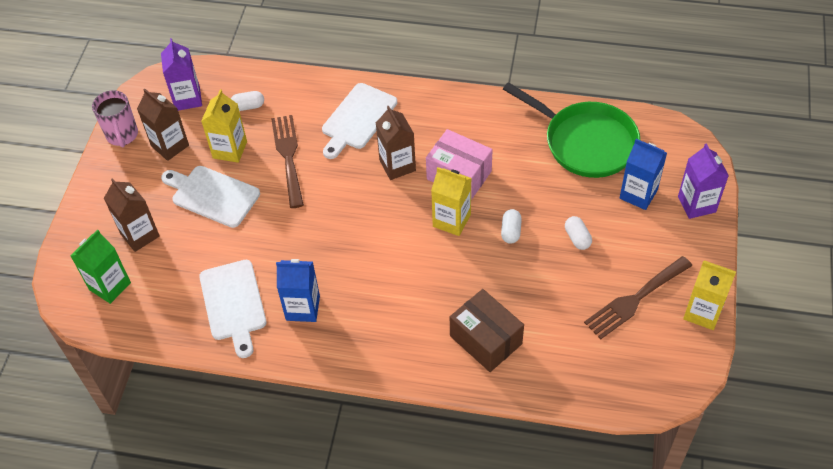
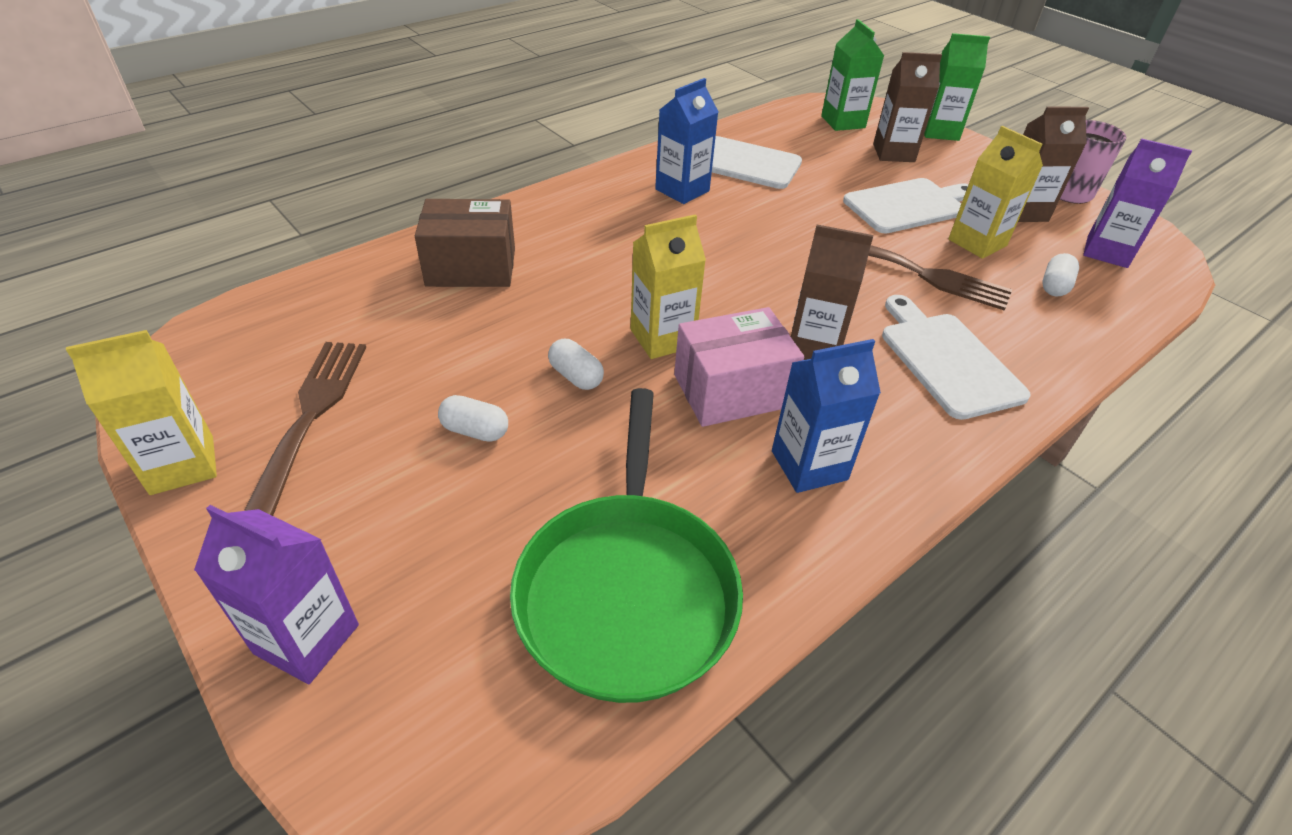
camera: 125 degrees right, 10 degrees down
(77, 228) = (939, 131): none -> green carton
(585, 142) = (627, 590): green pan -> green pan turned 75 degrees counterclockwise
(638, 194) = (439, 569): blue carton -> blue carton (809, 465)

